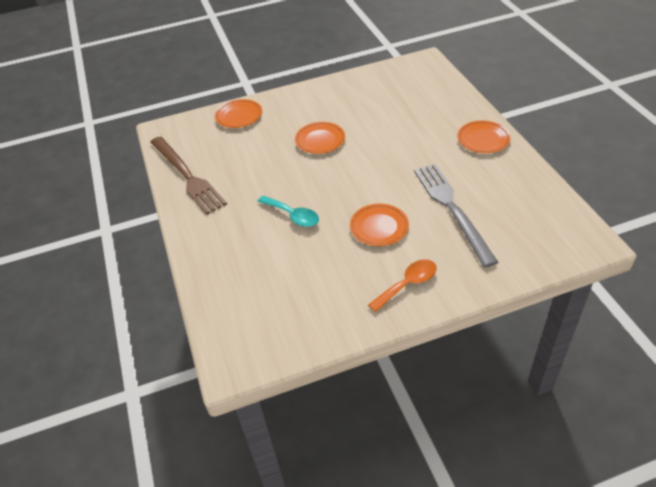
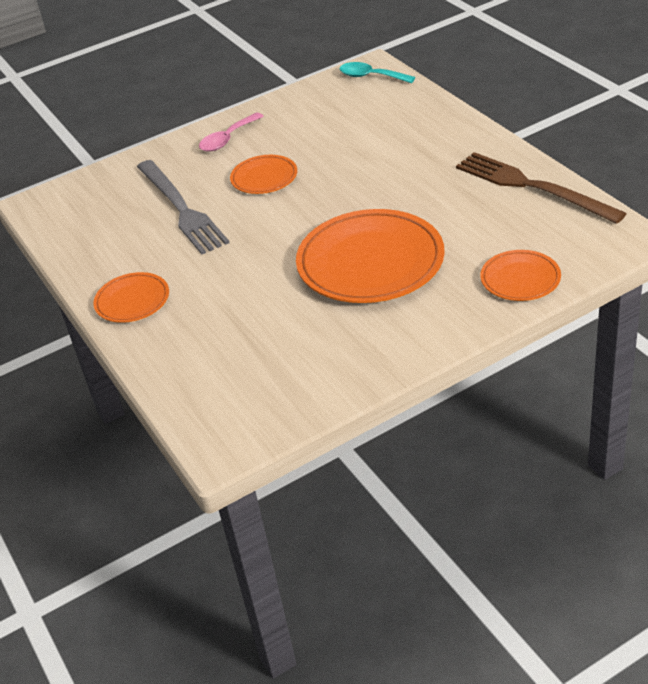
camera: 170 degrees right, 5 degrees down
(293, 216) = (368, 171): turquoise spoon -> turquoise spoon (371, 76)
(320, 140) = (370, 262): orange plate -> orange plate, size x1.95
(408, 284) = (227, 139): orange spoon -> pink spoon

